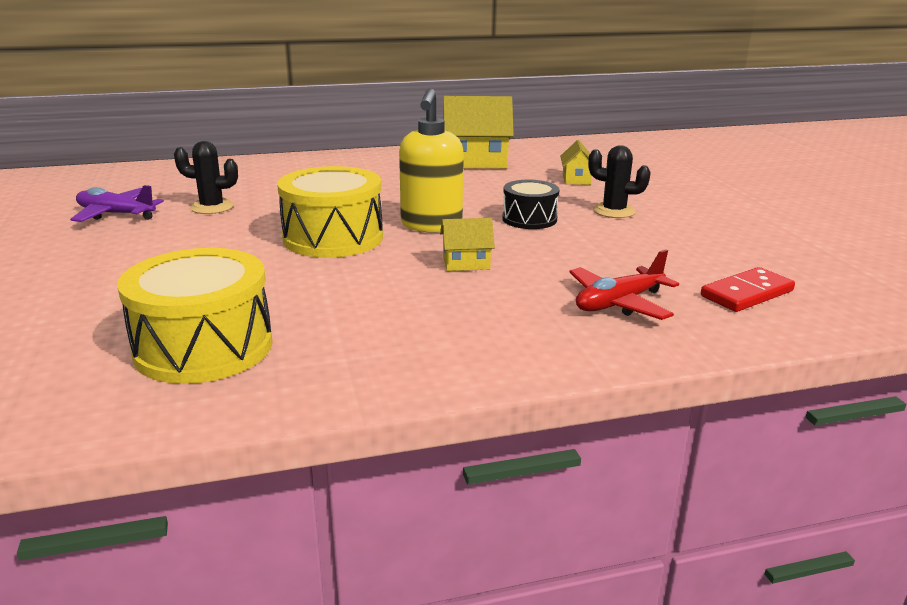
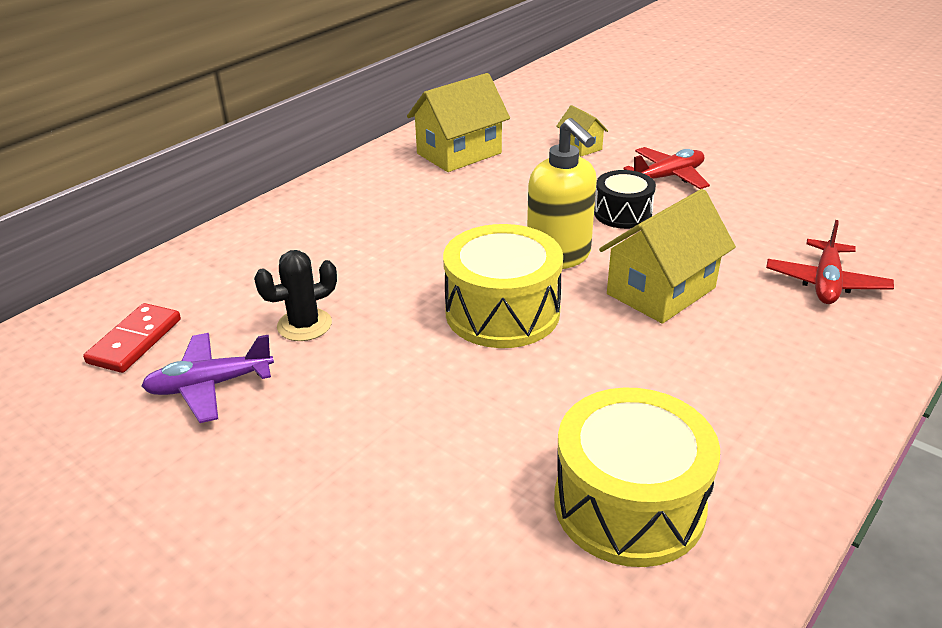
camera: 35 degrees left, 10 degrees up
(466, 263) = (661, 291): yellow house -> yellow house, size x1.94
(614, 211) = (668, 177): black cactus -> red plane
(747, 294) = (879, 233): red domino -> red domino (135, 341)

